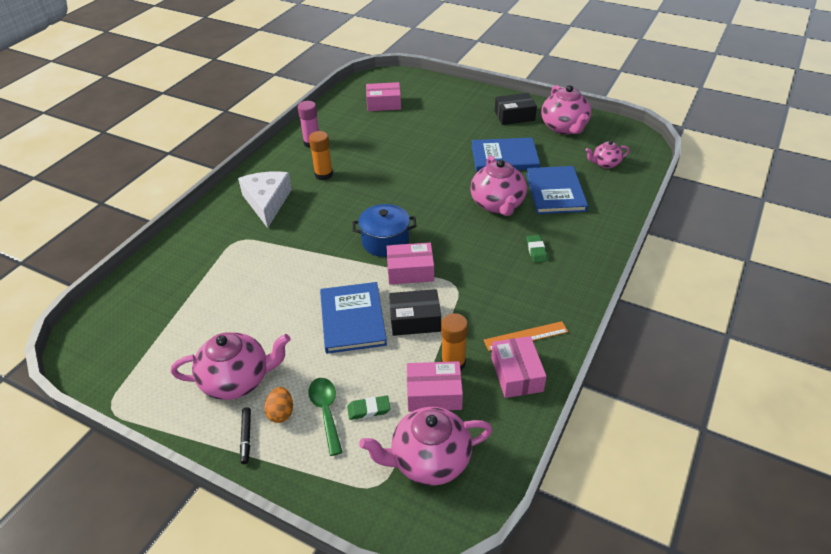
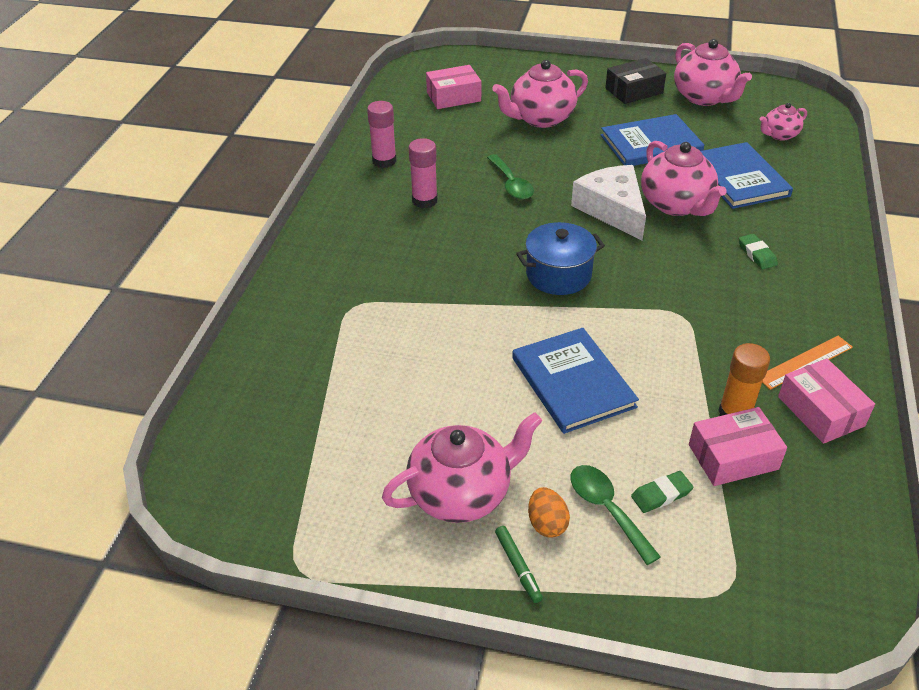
camera: 15 degrees left, 0 degrees up
(246, 437) = (518, 567): black marker -> green marker
(267, 202) = (366, 249): white cheese -> white cheese (612, 209)
(323, 175) = (424, 200): orange glue stick -> pink glue stick
(388, 172) = (511, 184): none -> green spoon
(410, 271) = (613, 307): pink box -> none
(415, 320) = (655, 368): black box -> none
(429, 460) = (775, 542): pink teapot -> pink teapot (540, 118)

